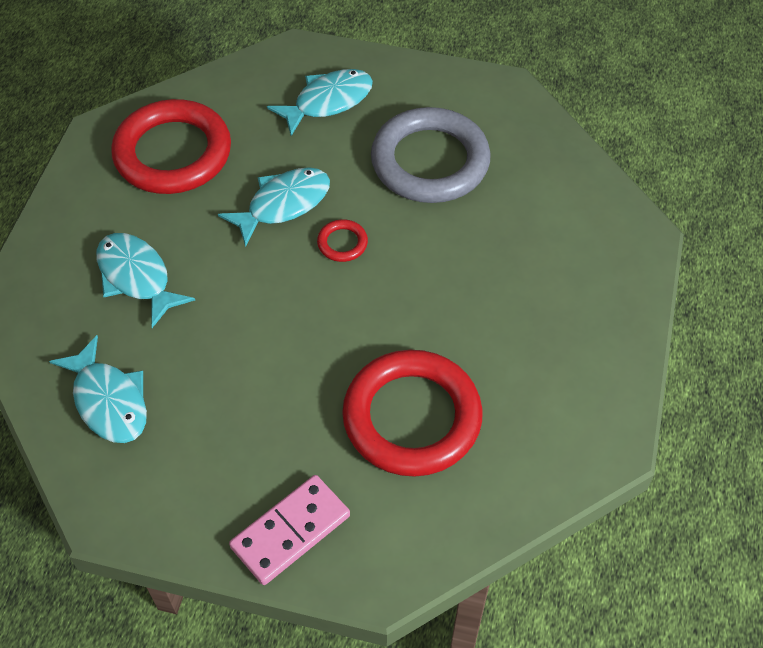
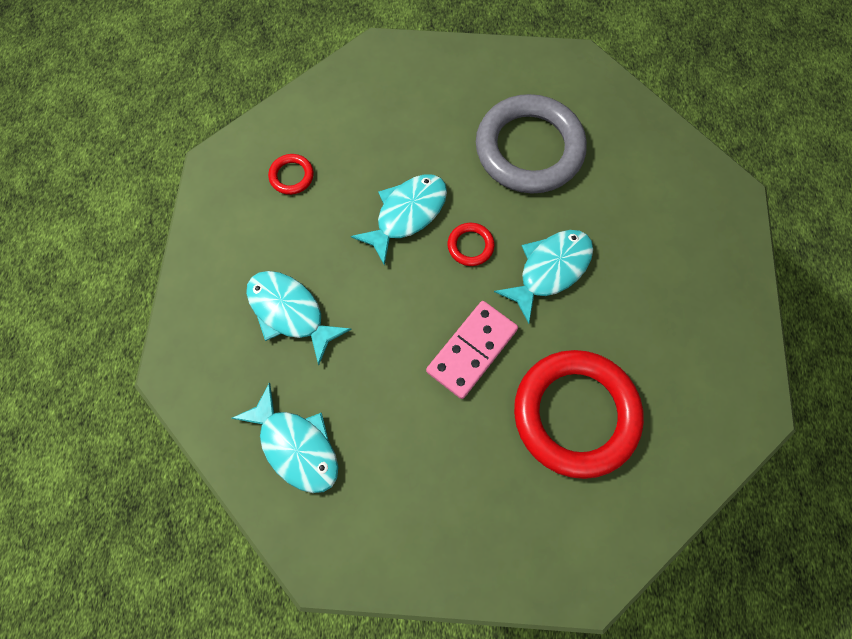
camera: 10 degrees left, 15 degrees up
(173, 153) = (291, 176): red ring -> red ring, size x0.41
(290, 531) = (495, 549): pink domino -> pink domino (471, 350)
(328, 102) = (422, 100): turquoise fish -> turquoise fish (550, 270)

